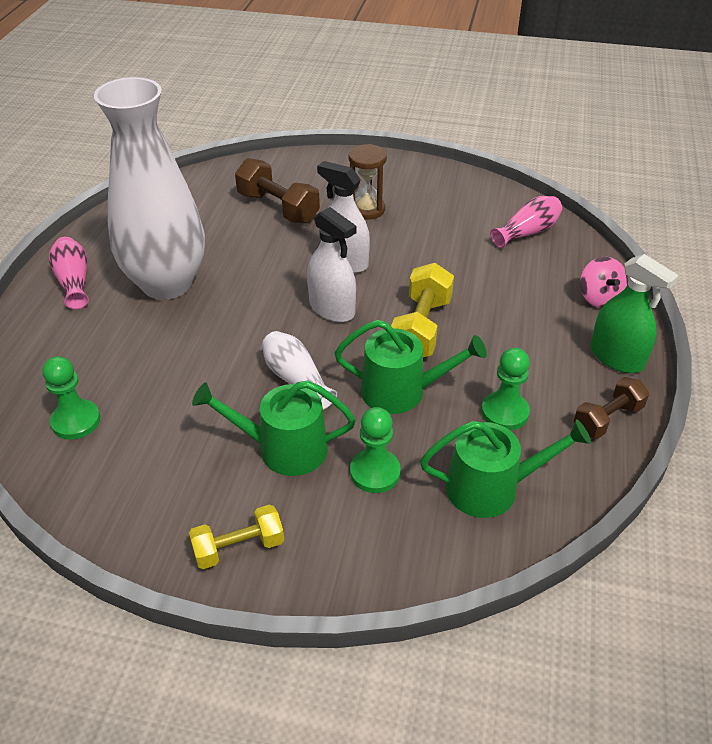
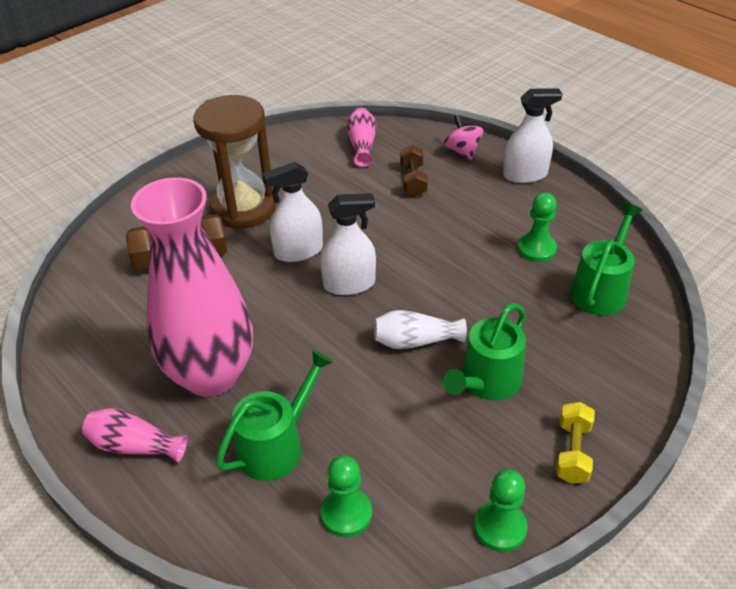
camera: 55 degrees left, 0 degrees up
(167, 283) = (211, 375): white vase -> pink vase
(367, 209) = (244, 208): brown hourglass -> brown hourglass, size x1.78
(375, 472) = (547, 341): green pawn -> green pawn (500, 527)
(401, 391) = (476, 289): green watering can -> green watering can (276, 446)
(421, 328) = (417, 247): yellow dumbbell -> none
(599, 298) = (462, 151): pink spinning top -> pink spinning top turned 135 degrees counterclockwise
(607, 419) = (576, 208): brown dumbbell -> brown dumbbell (413, 180)
(616, 357) = (525, 175): green spray bottle -> white spray bottle

